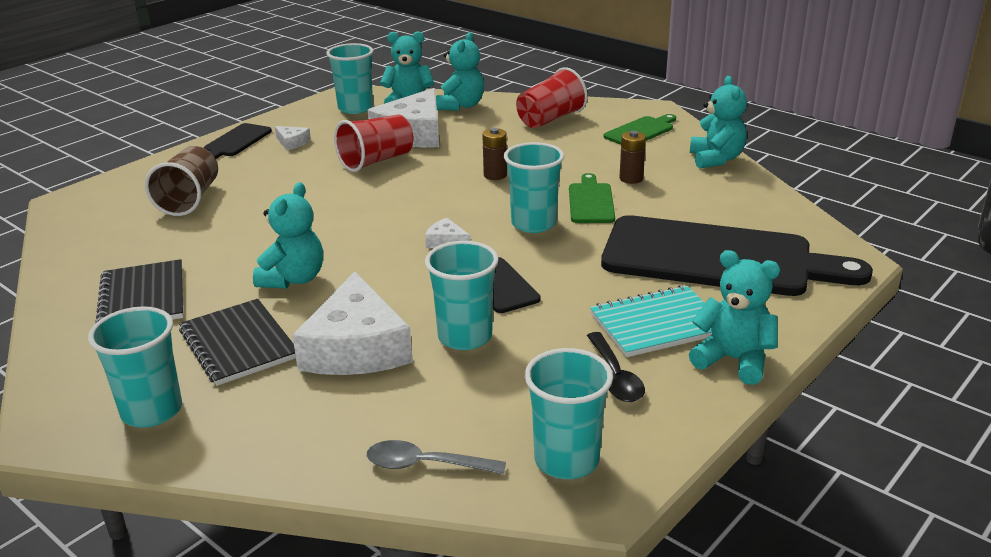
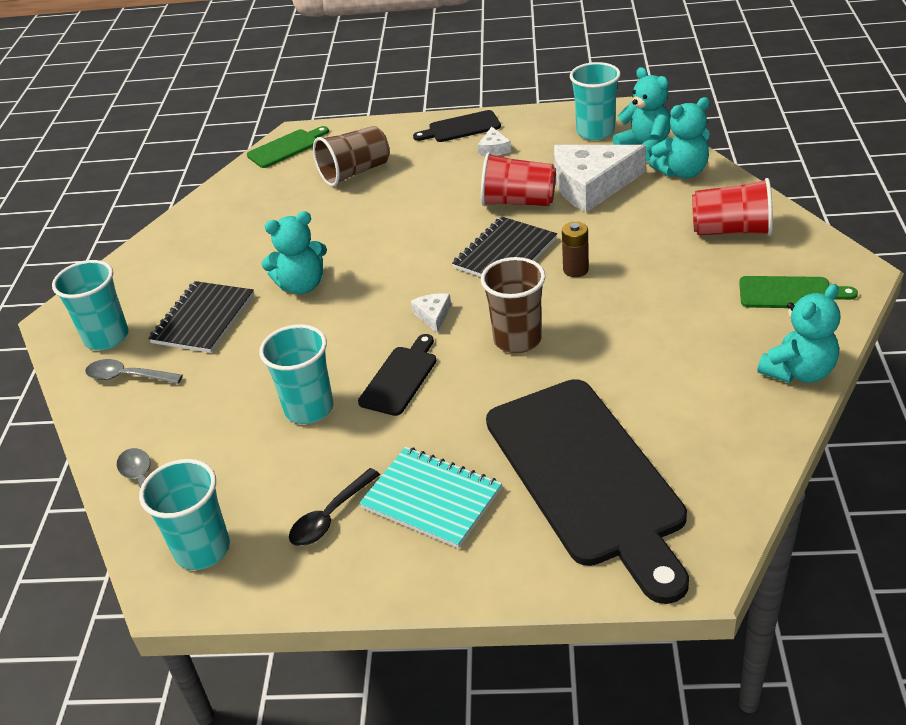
camera: 55 degrees right, 10 degrees up
(143, 298) = (217, 246): black notebook -> black notebook (505, 253)
(242, 419) = (127, 377): none -> grey spoon
(356, 347) = (247, 369): white cheese -> none
(533, 223) = (517, 339): turquoise cup -> brown cup
(591, 201) = (598, 346): green cutting board -> green cutting board (286, 148)
(631, 178) = (676, 343): brown battery -> none
(733, 360) = (420, 573): turquoise teddy bear -> none

